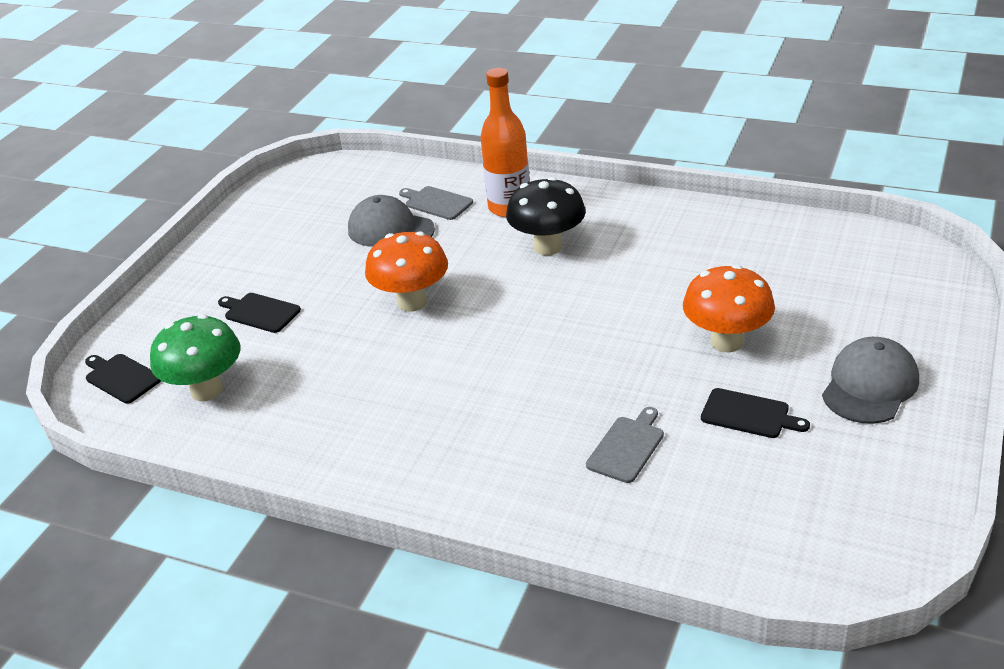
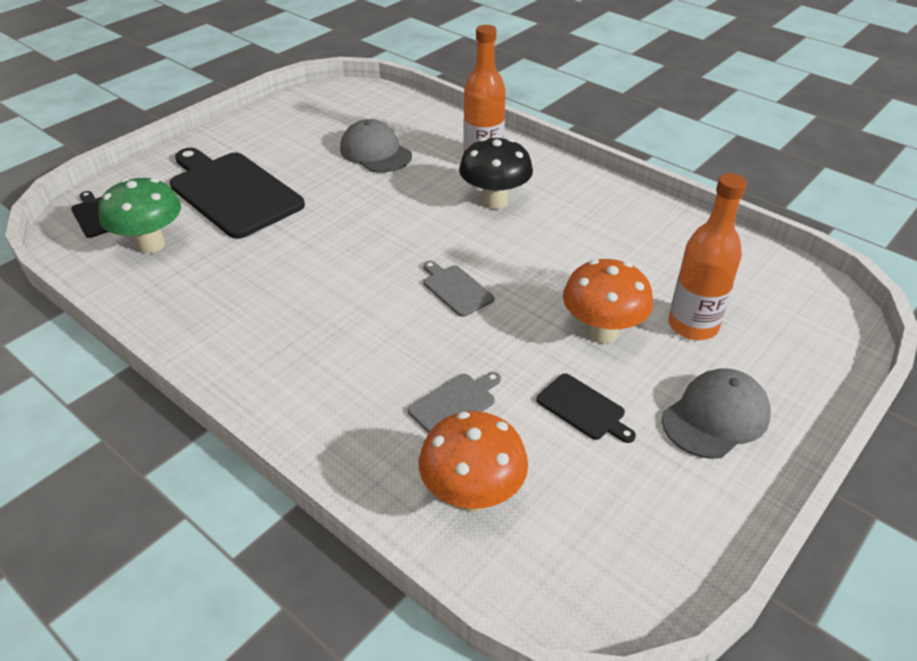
camera: 15 degrees right, 5 degrees up
(260, 312) = (232, 192): black cutting board -> black cutting board, size x2.22
(412, 302) = (354, 217): orange mushroom -> orange mushroom (472, 495)
(436, 203) = (426, 140): grey cutting board -> grey cutting board (455, 289)
(806, 311) = (693, 325): none -> orange bottle

